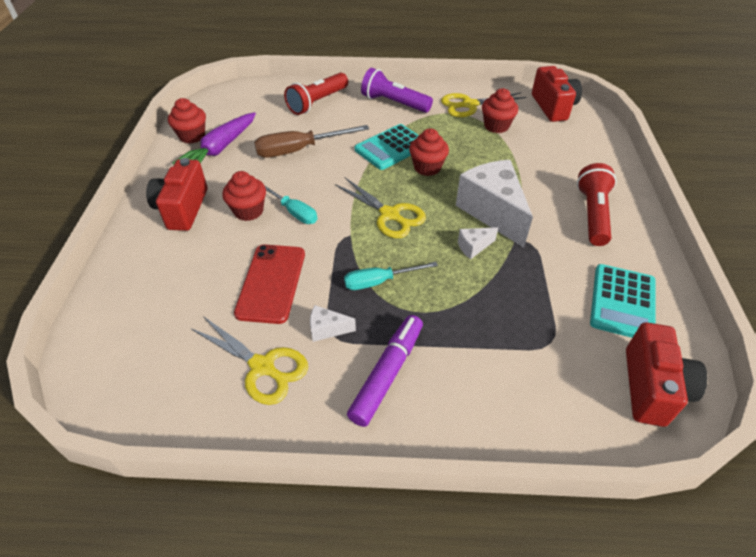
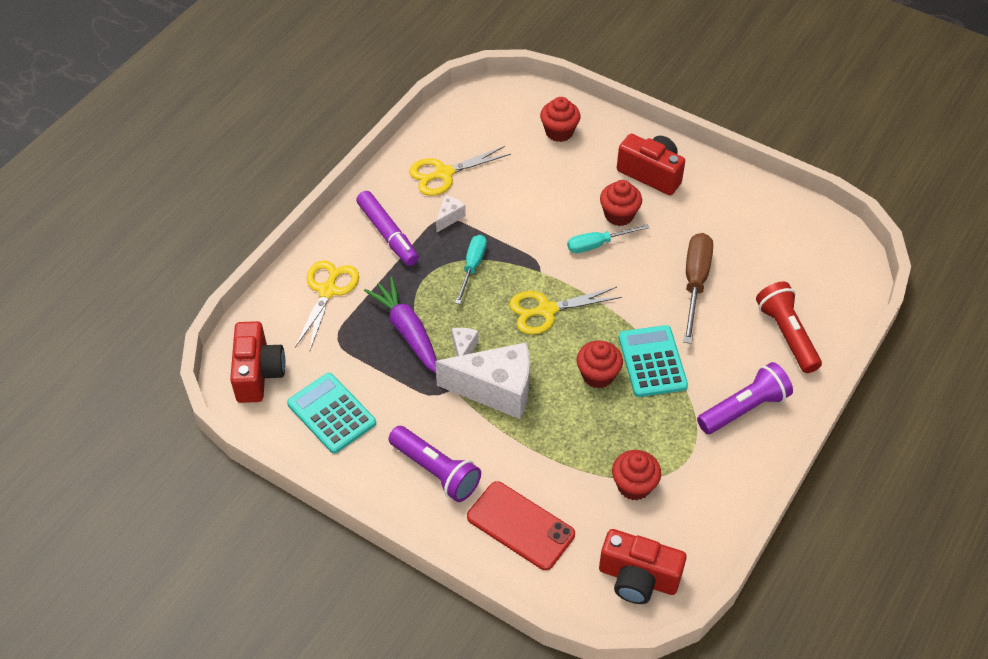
camera: 120 degrees right, 5 degrees up
(192, 136) = (773, 208): red cupcake -> red cupcake (559, 132)
(220, 149) = (735, 223): purple carrot -> purple carrot (407, 331)
(271, 283) = (519, 202): red phone -> red phone (520, 525)
(469, 105) = (696, 485): yellow scissors -> yellow scissors (328, 291)
(592, 214) = (436, 471): red flashlight -> purple flashlight
(652, 388) = (258, 373): red camera -> red camera turned 135 degrees counterclockwise

